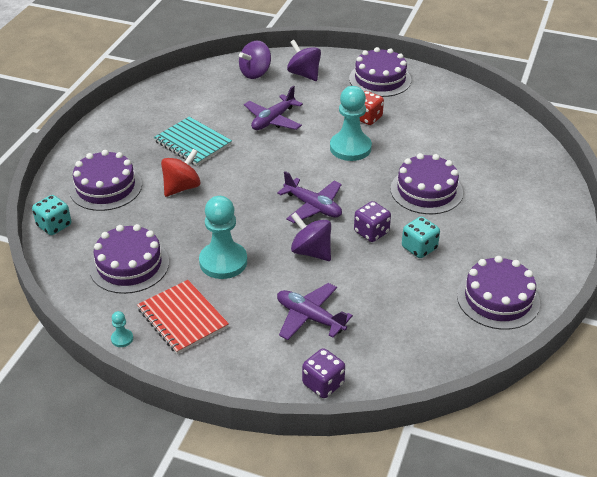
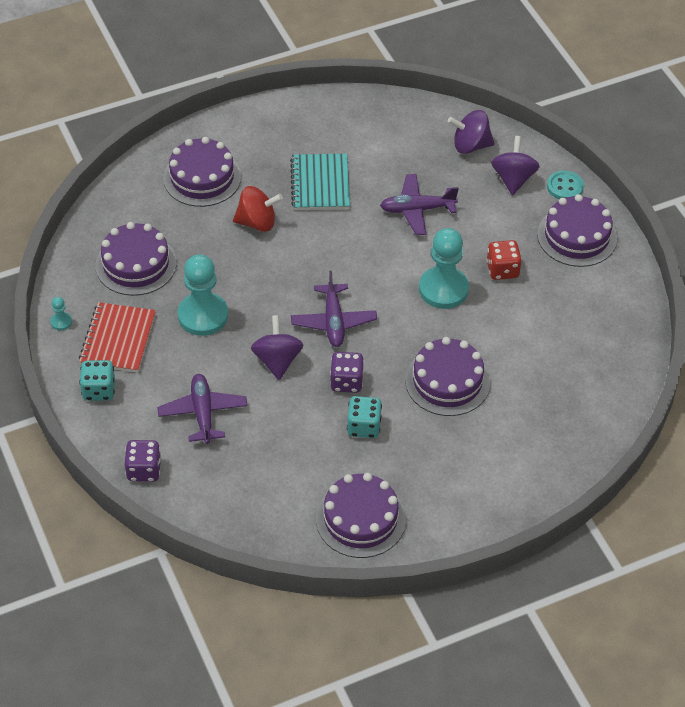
camera: 45 degrees right, 10 degrees up
(54, 226) = (126, 186): turquoise dice -> turquoise dice (99, 390)
(337, 62) = (565, 187): none -> turquoise button

